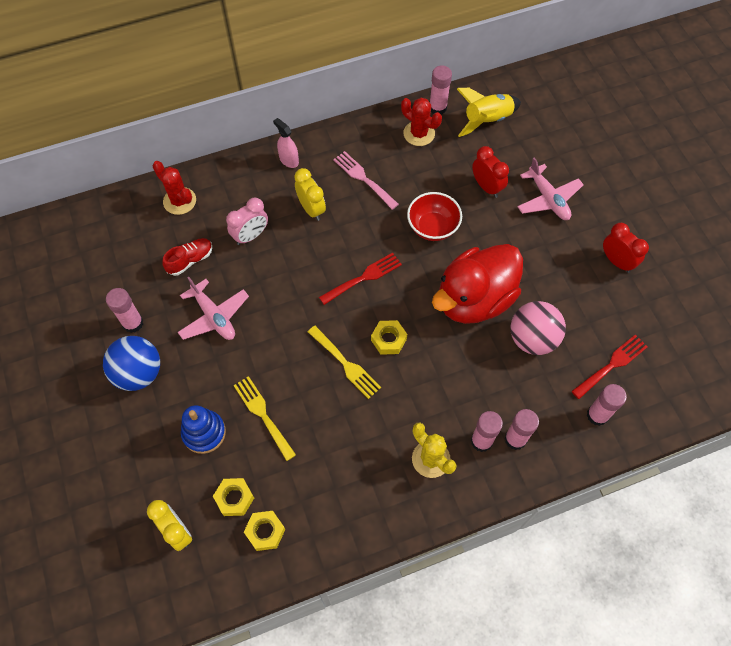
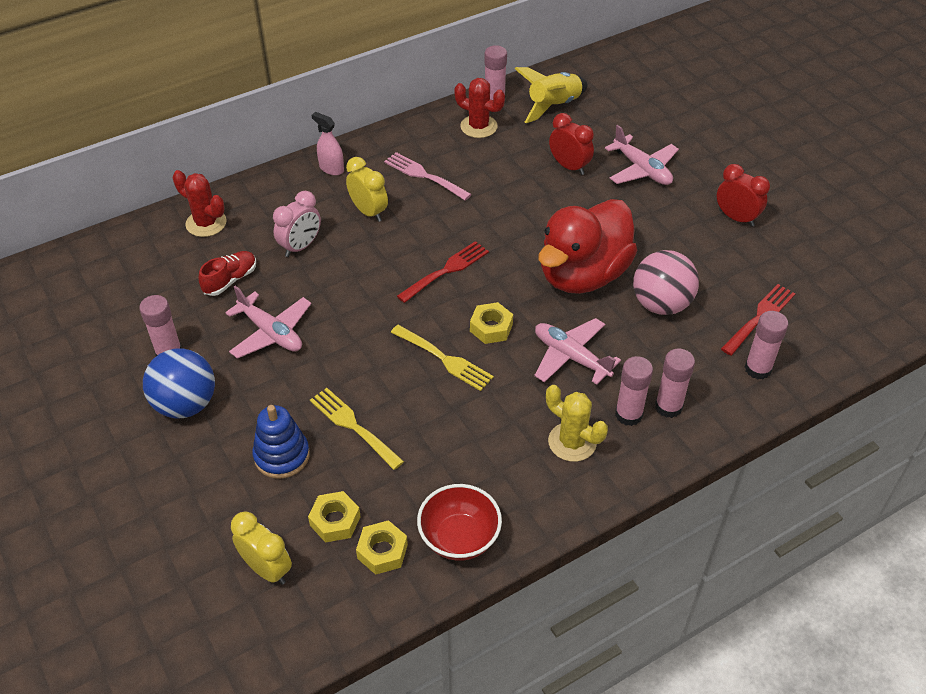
camera: 10 degrees left, 15 degrees down
(432, 227) = (516, 212): red bowl -> red bowl (459, 538)
(447, 378) = (571, 357): none -> pink plane

